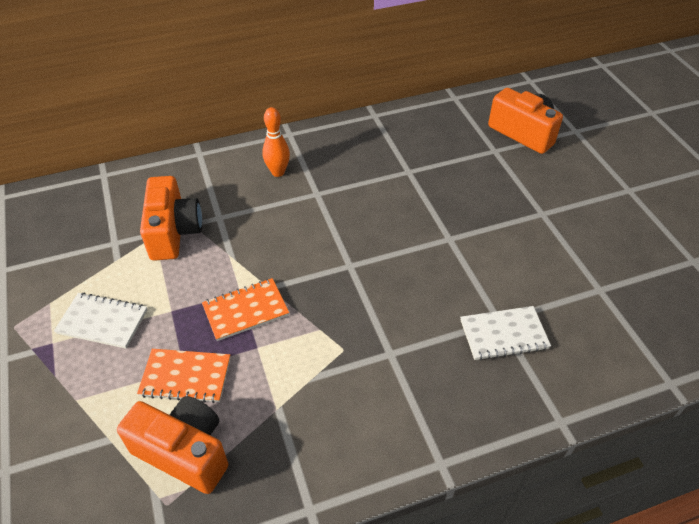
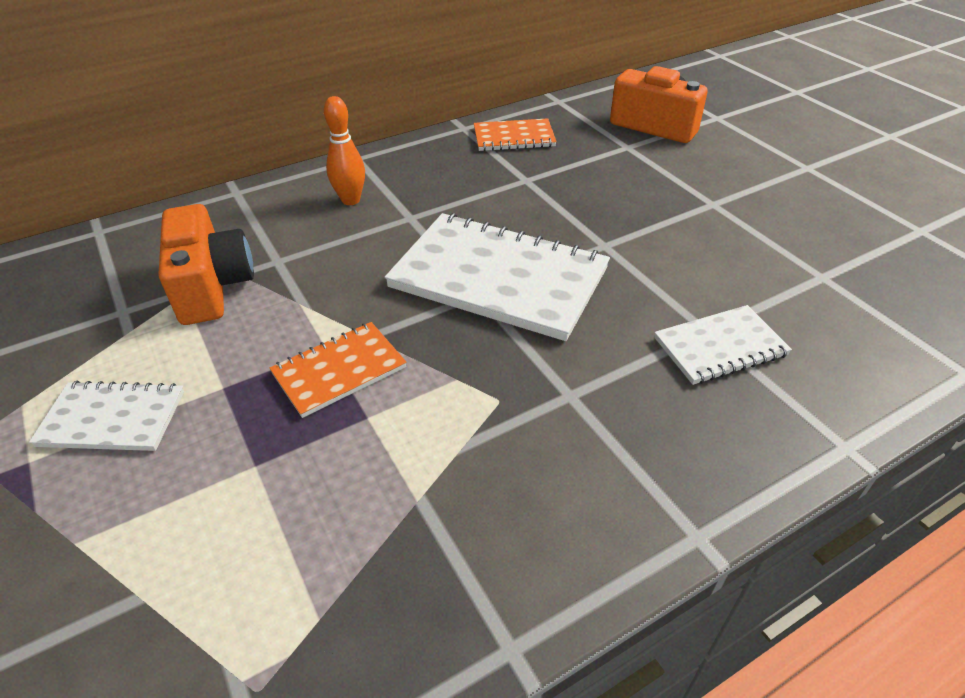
camera: 10 degrees left, 5 degrees down
(184, 452) = (276, 594): orange camera -> none
(185, 377) = (260, 477): orange notebook -> orange notebook (514, 137)
(366, 255) = (498, 278): none -> white notebook

